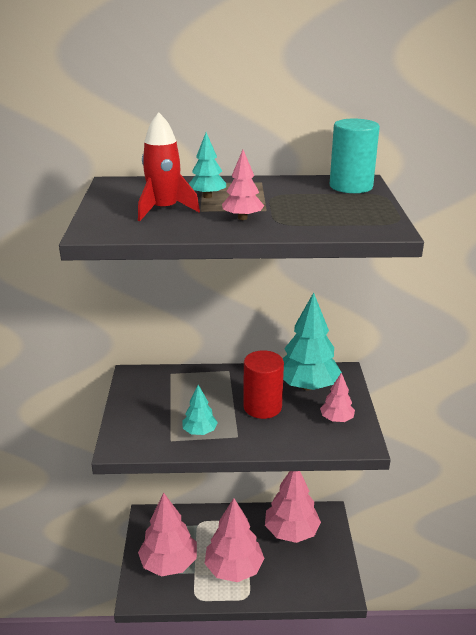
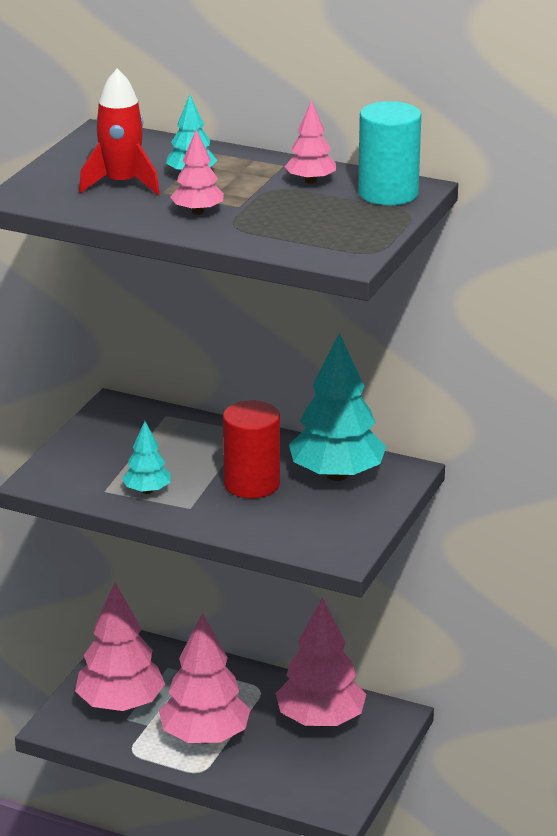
camera: 25 degrees right, 0 degrees up
(336, 419) = (336, 522): pink tree -> pink tree (310, 181)

